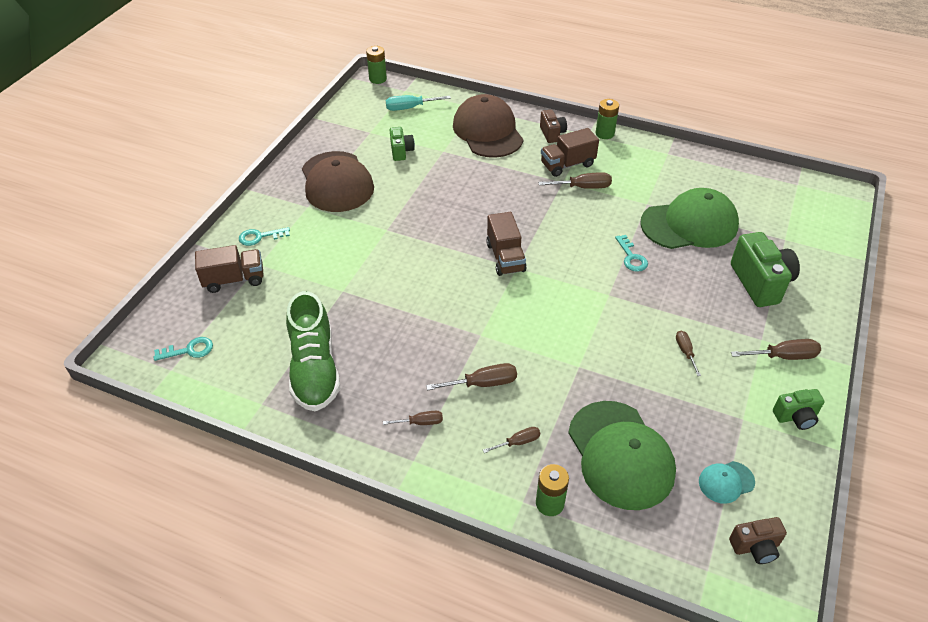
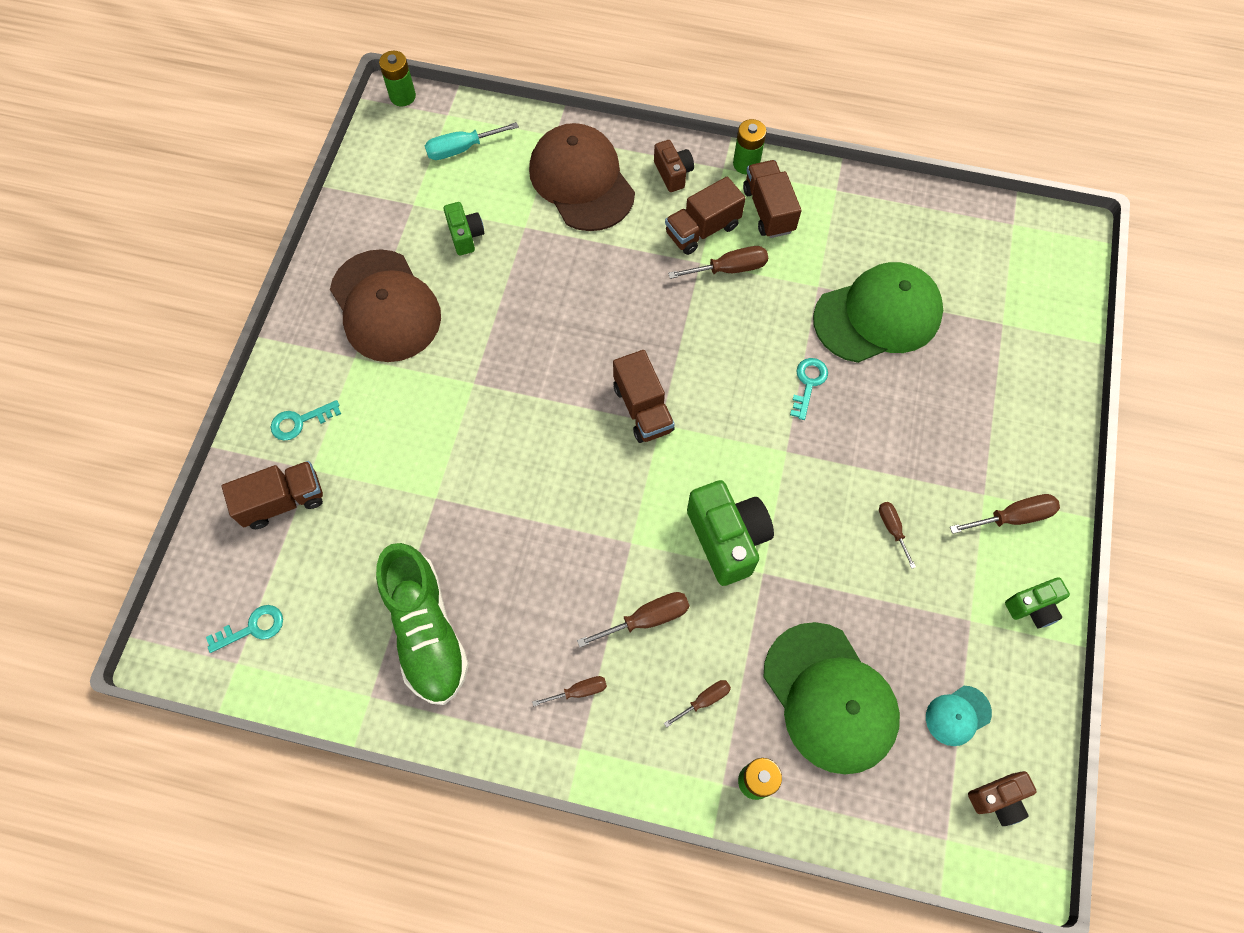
camera: 10 degrees left, 20 degrees up
(616, 159) = (768, 210): none -> brown truck
(631, 257) = (808, 384): turquoise key -> turquoise key turned 135 degrees counterclockwise
(760, 283) = (976, 403): green camera -> green camera (727, 539)

